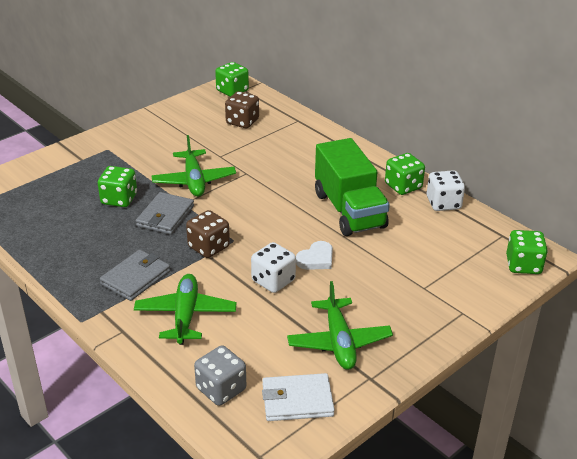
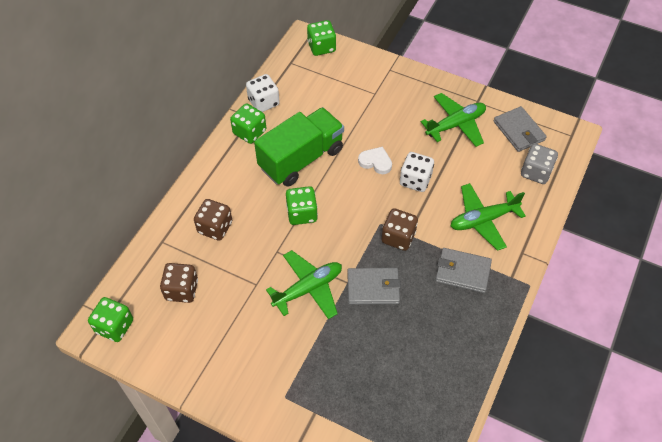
camera: 110 degrees left, 20 degrees up
(119, 199) = (366, 339): green dice -> green dice (302, 213)
(295, 147) = (215, 227): none -> brown dice
(297, 400) = (519, 131): white wallet -> grey wallet

